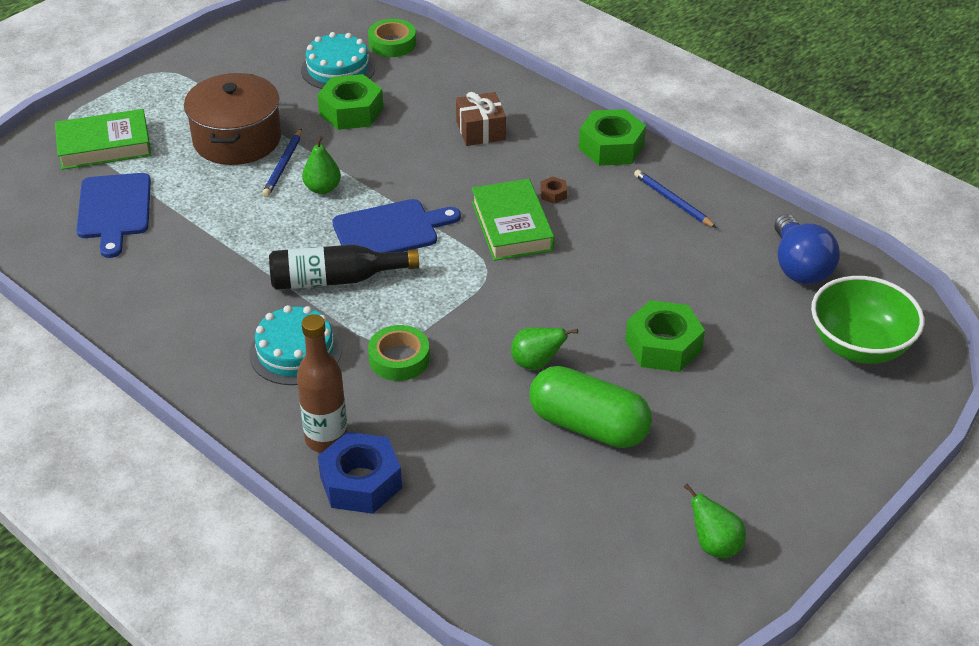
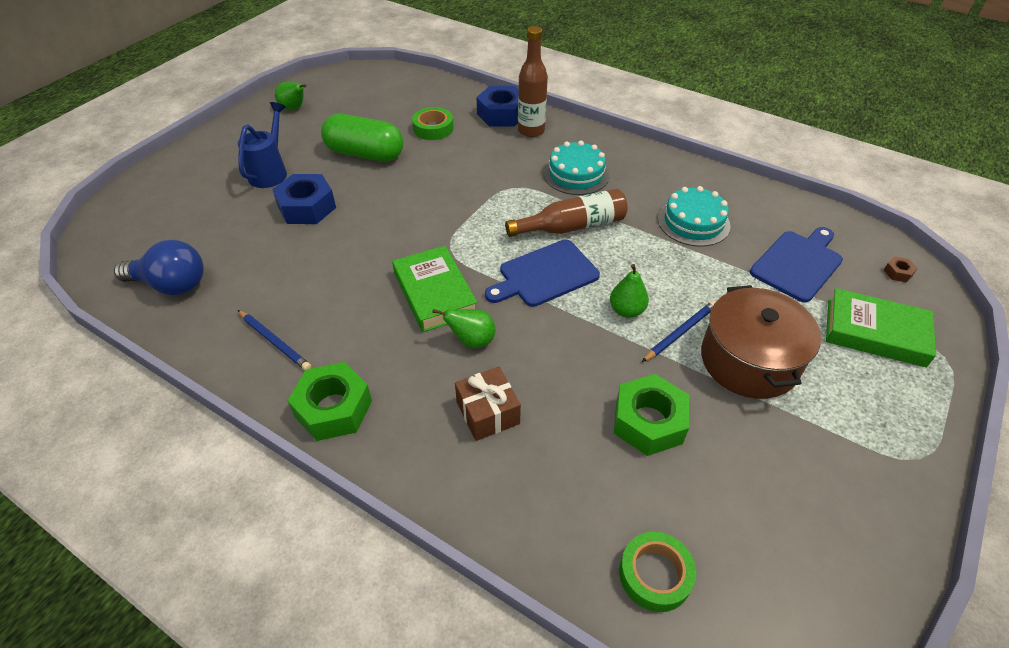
camera: 170 degrees right, 5 degrees up
(104, 145) = (875, 333): green book -> green book turned 45 degrees clockwise
(114, 210) = (798, 264): blue cutting board -> blue cutting board turned 60 degrees clockwise
(283, 165) = (680, 333): blue pencil -> blue pencil turned 45 degrees clockwise
(336, 279) = (572, 226): black bottle -> brown bottle
(338, 69) = (703, 501): turquoise cake -> turquoise cake (693, 222)
(399, 359) = (501, 178): green tape -> green tape (433, 128)
(536, 363) = (402, 185): green pear -> green pear (472, 341)
(553, 194) = (397, 334): brown nut -> brown nut (898, 273)
(663, 346) = (307, 207): green nut -> blue nut
(725, 410) = (270, 172): none -> blue watering can
(799, 267) = (171, 285): blue light bulb -> blue light bulb turned 120 degrees clockwise
(859, 346) = (151, 224): green bowl -> none

